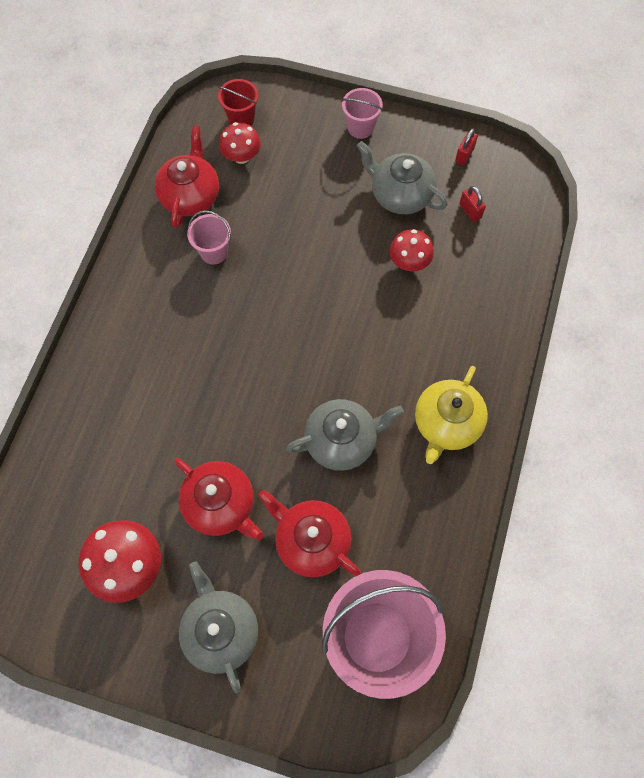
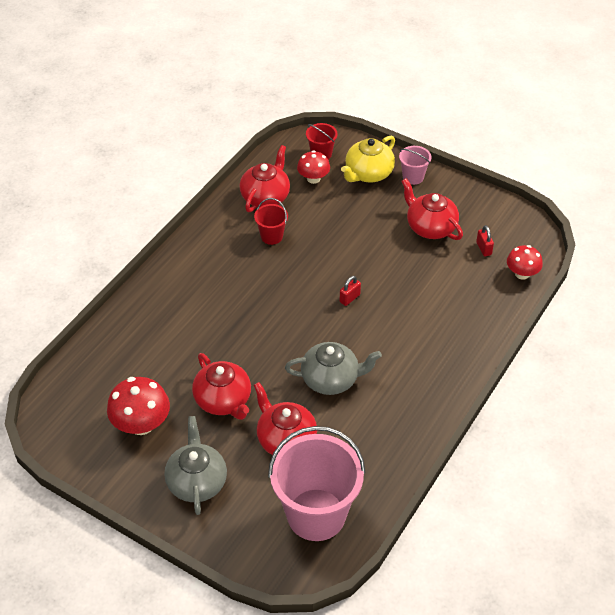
camera: 15 degrees right, 20 degrees down
(214, 252) = (271, 236): pink bucket -> red bucket
(400, 195) = (430, 227): grey teapot -> red teapot
(409, 262) = (423, 273): red mushroom -> red mushroom (522, 274)
(446, 423) = (418, 386): yellow teapot -> yellow teapot (368, 173)
(464, 155) = (491, 210): red padlock -> red padlock (349, 298)

